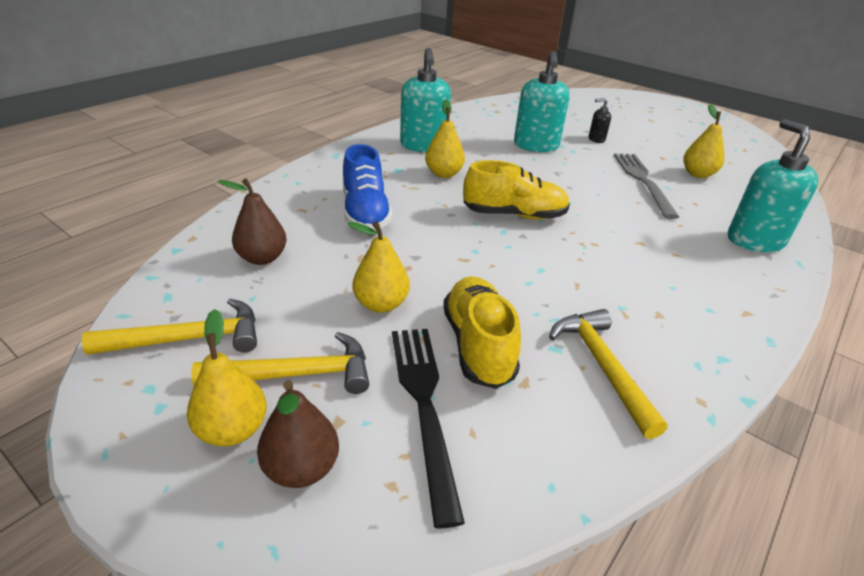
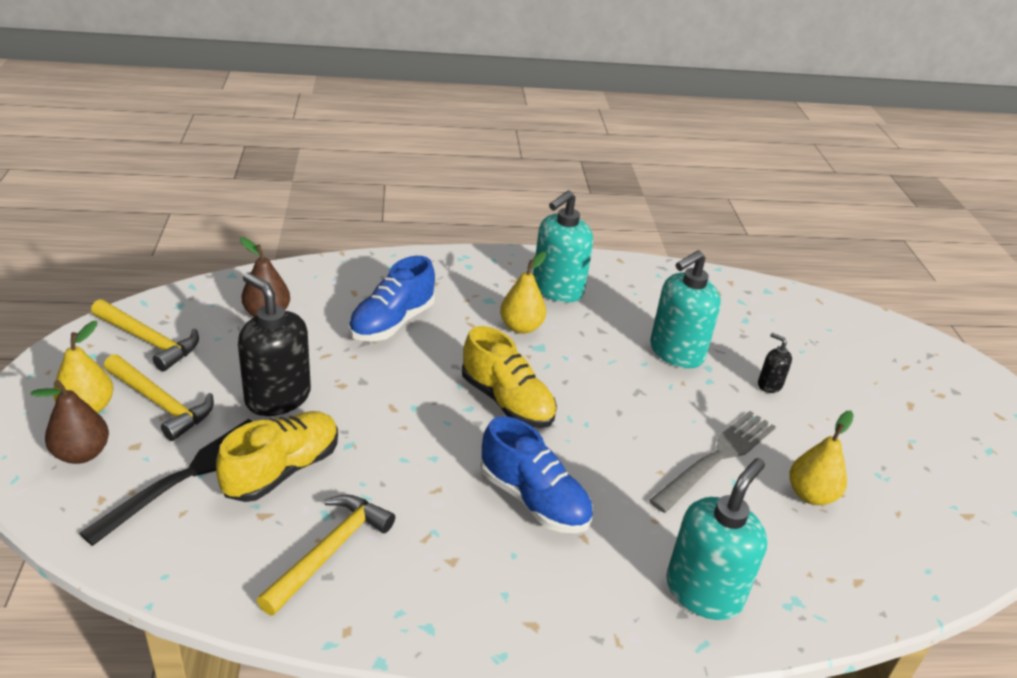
camera: 45 degrees right, 0 degrees up
(381, 304) = (277, 397): yellow pear -> black soap dispenser
(624, 253) = (533, 499): none -> blue shoe

